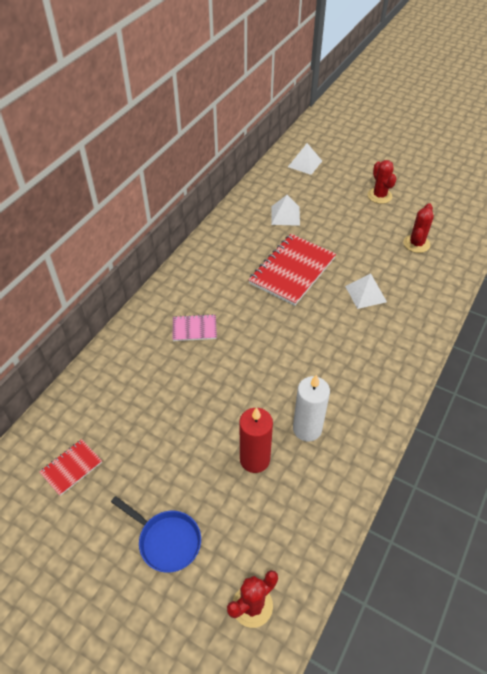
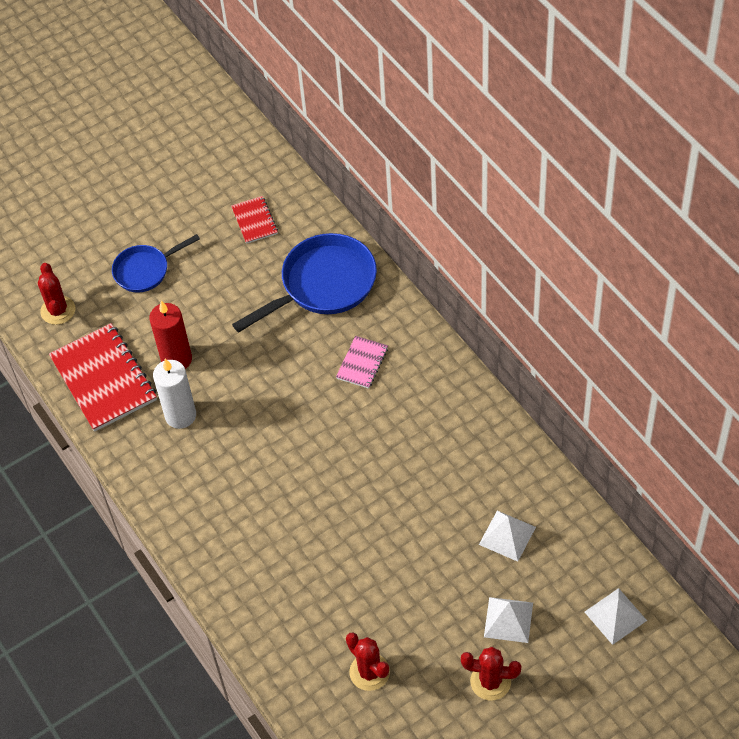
camera: 120 degrees right, 5 degrees up
(128, 383) = (323, 285): none -> blue pan
(292, 271) = (398, 497): red notebook -> red notebook (103, 379)
(365, 294) = (318, 560): white pyramid -> white pyramid (508, 619)

